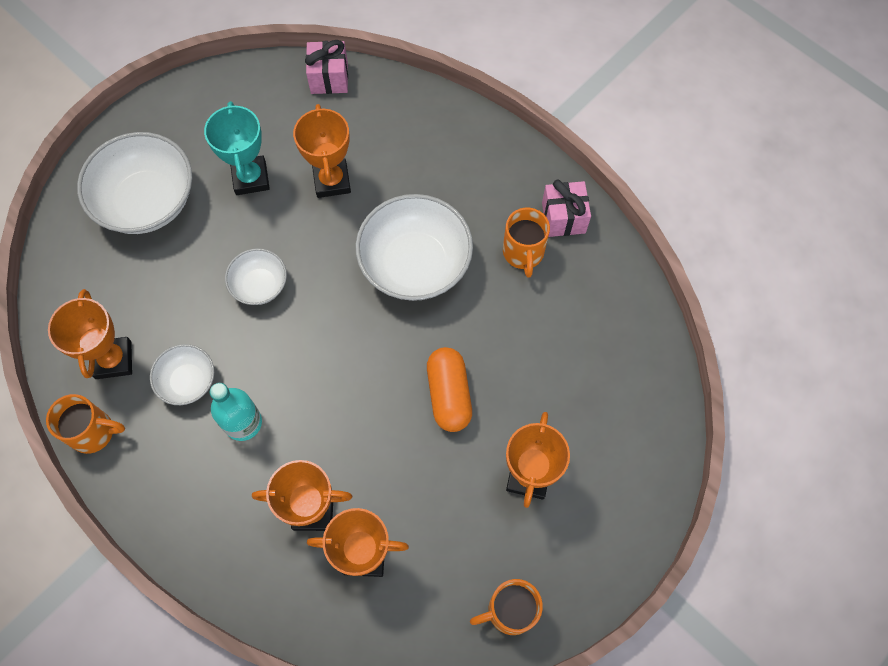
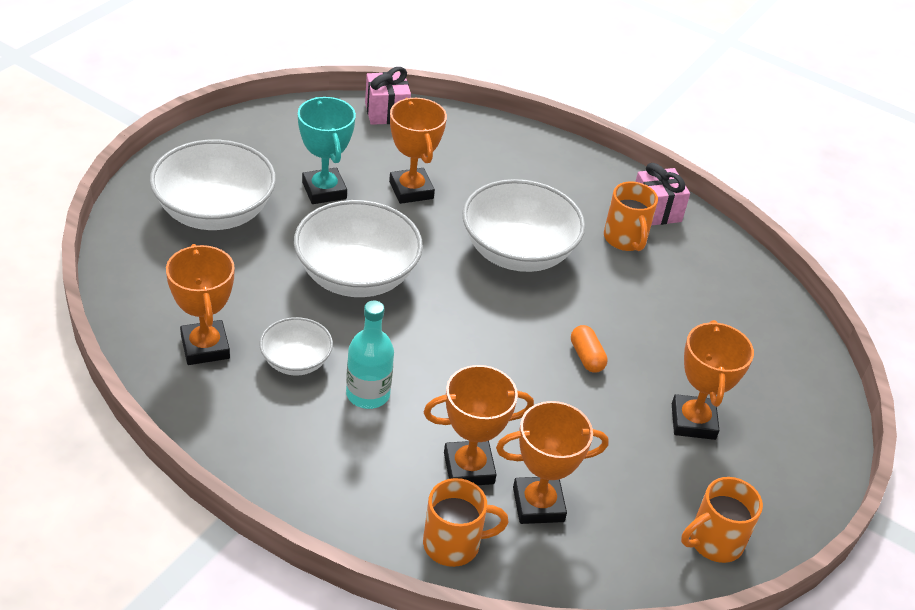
camera: 15 degrees left, 25 degrees down
(93, 432) = (195, 413): orange mug -> orange mug (454, 544)
(260, 285) = (356, 276): white bowl -> white bowl, size x1.88
(449, 395) = (586, 357): orange capsule -> orange capsule, size x0.60

